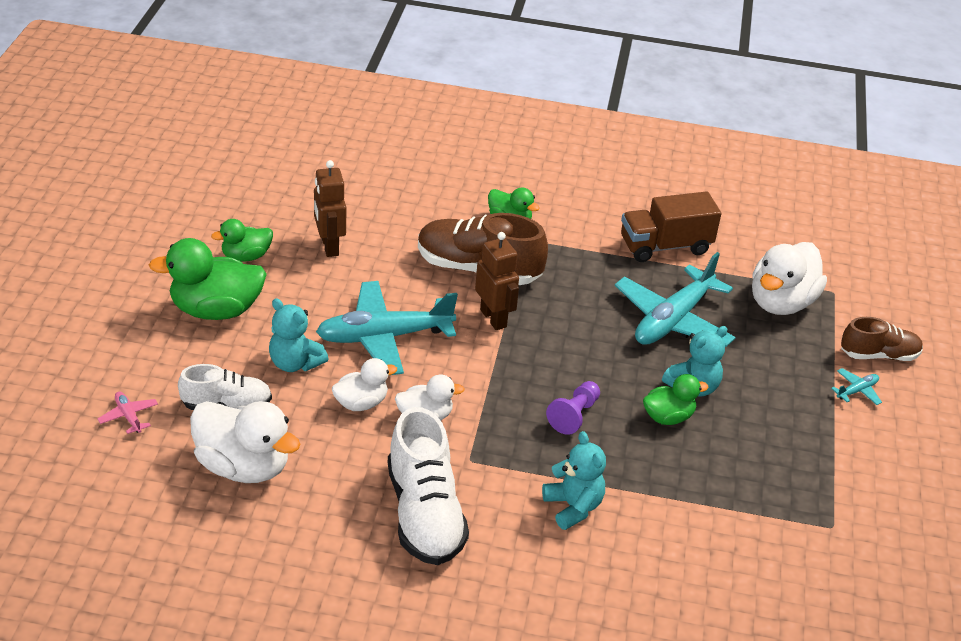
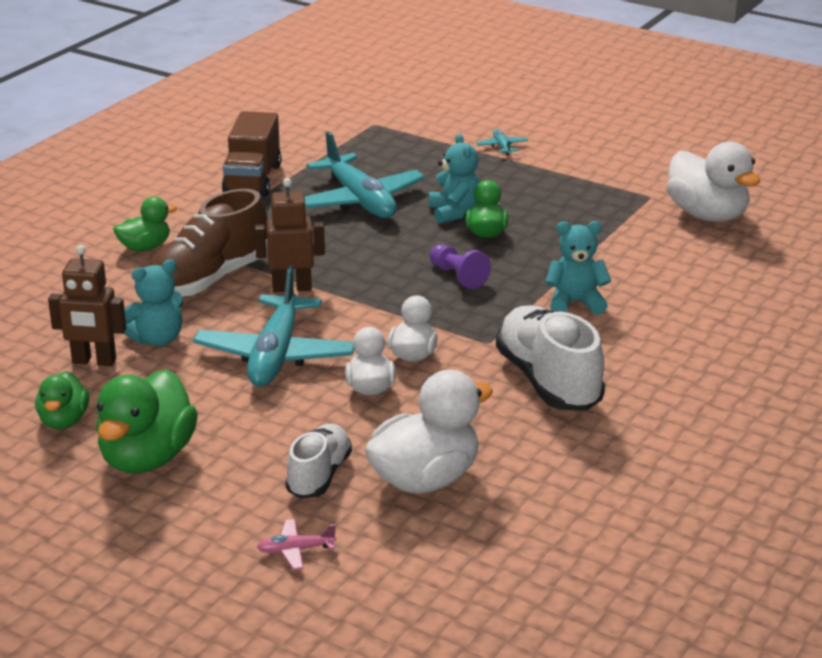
camera: 65 degrees left, 10 degrees down
(295, 363) = (279, 418): turquoise teddy bear -> turquoise teddy bear (157, 339)
(424, 514) = (548, 381): white shoe -> white shoe turned 120 degrees counterclockwise
(781, 302) = (371, 148): white duck -> white duck (707, 215)
(879, 355) = (465, 127): brown shoe -> none

